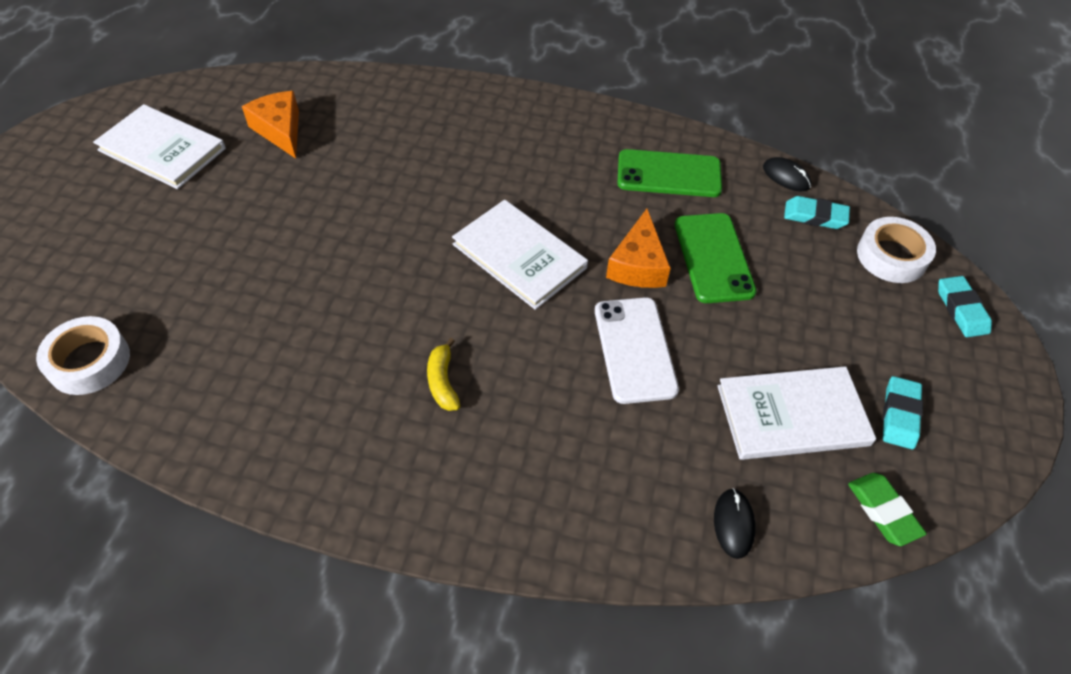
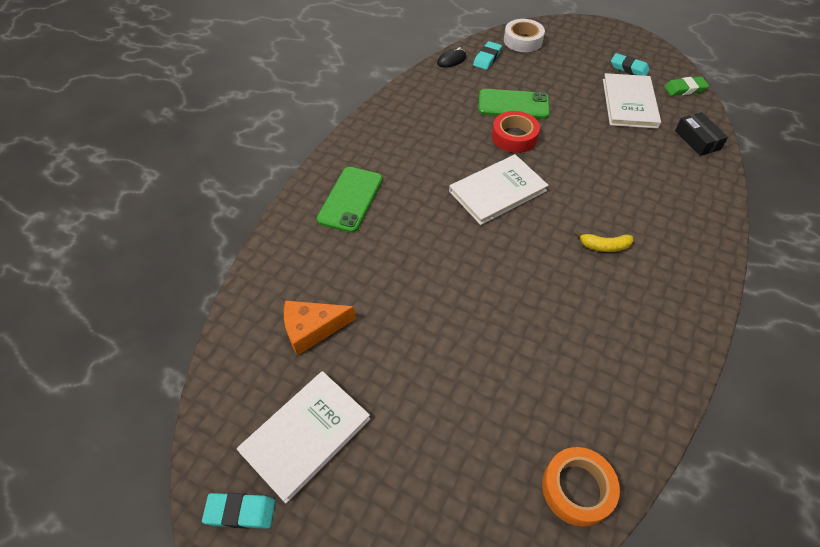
camera: 75 degrees left, 0 degrees up
(89, 361) = (577, 489): white tape -> orange tape
(634, 349) = (582, 152): white phone -> none
(638, 265) = (514, 137): orange cheese -> red tape
(669, 174) = (436, 106): green phone -> green phone (350, 199)
(733, 524) = (697, 140): black mouse -> black box
(961, 309) = (562, 30): turquoise eraser -> turquoise eraser (240, 512)

